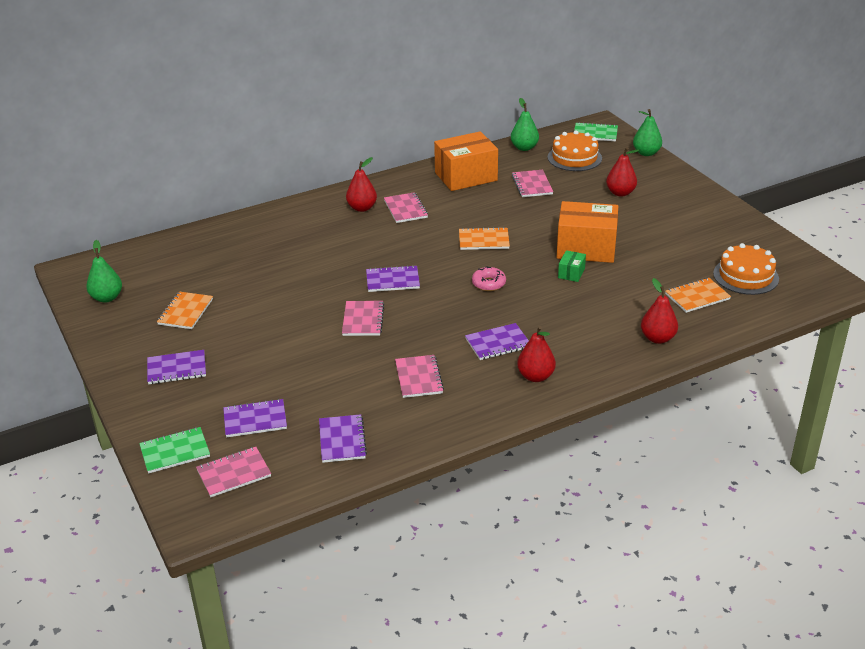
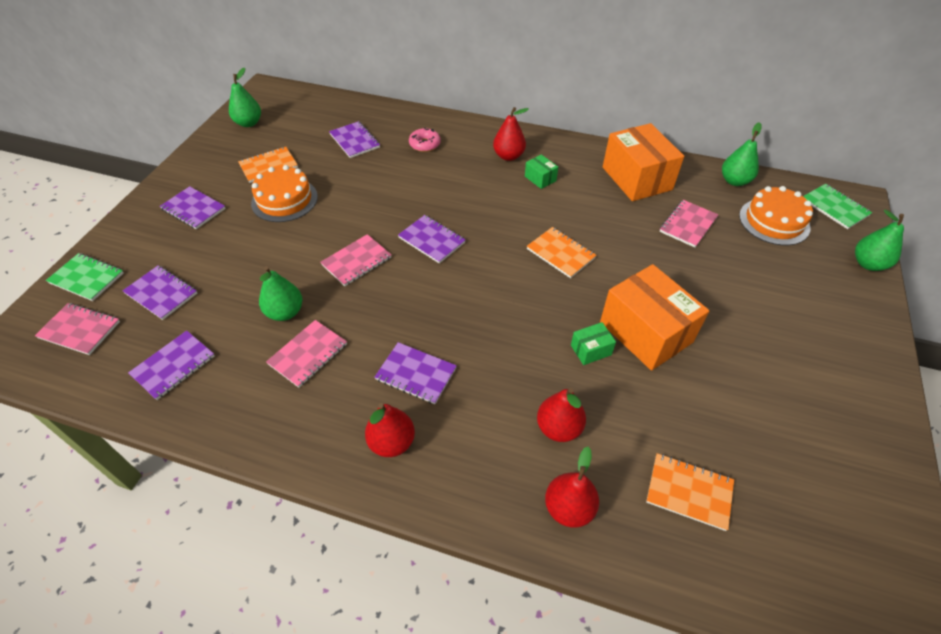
camera: 45 degrees right, 15 degrees up
(227, 260) = (354, 141): none -> purple notebook
(365, 371) = (285, 312): none -> green pear
(405, 209) = (540, 178): pink notebook -> green box
(466, 176) = (636, 178): orange box -> orange box turned 45 degrees clockwise
(488, 283) = (500, 302): pink donut -> pink donut (425, 144)
(620, 193) = (772, 292): red pear -> red pear (558, 428)
(745, 276) = (791, 515): orange cake -> orange cake (284, 200)

